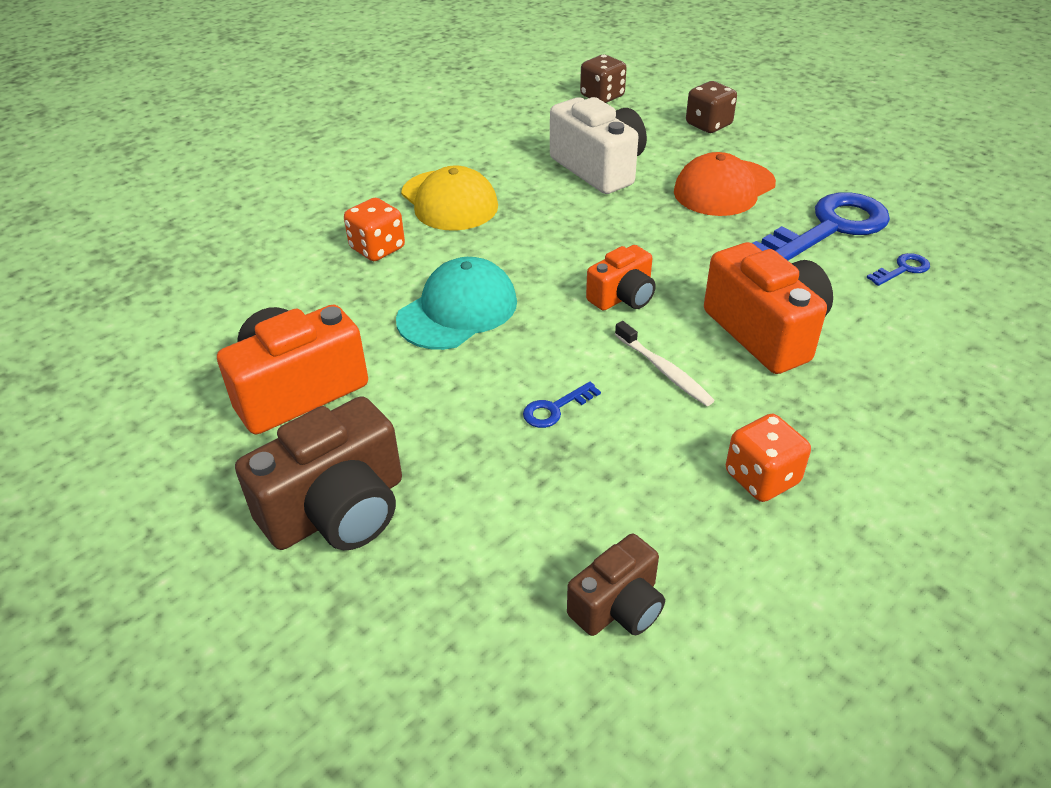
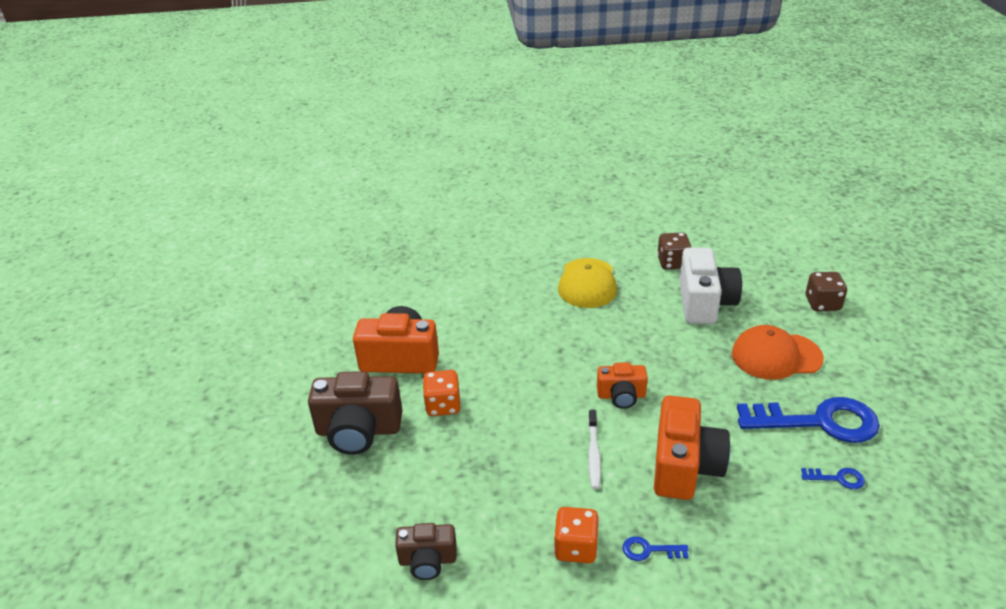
camera: 40 degrees right, 5 degrees down
(377, 249) = (517, 296): orange dice -> orange dice (443, 405)
(457, 310) = (520, 355): turquoise cap -> none
(555, 409) = (510, 440): blue key -> blue key (649, 550)
(602, 96) = (768, 250): brown dice -> brown dice (672, 263)

